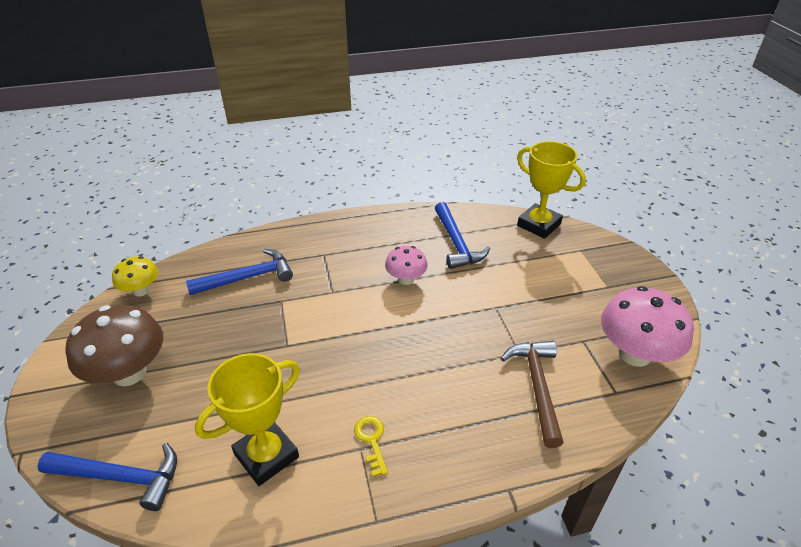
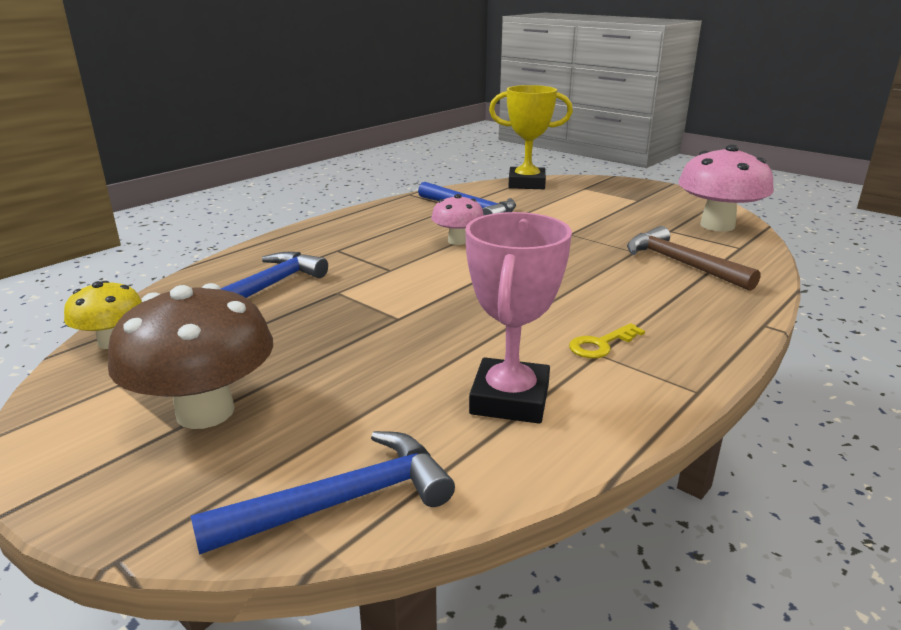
camera: 35 degrees left, 15 degrees down
(266, 455) = (510, 399): yellow trophy -> pink trophy
(372, 440) = (601, 344): yellow key -> yellow key turned 75 degrees counterclockwise

